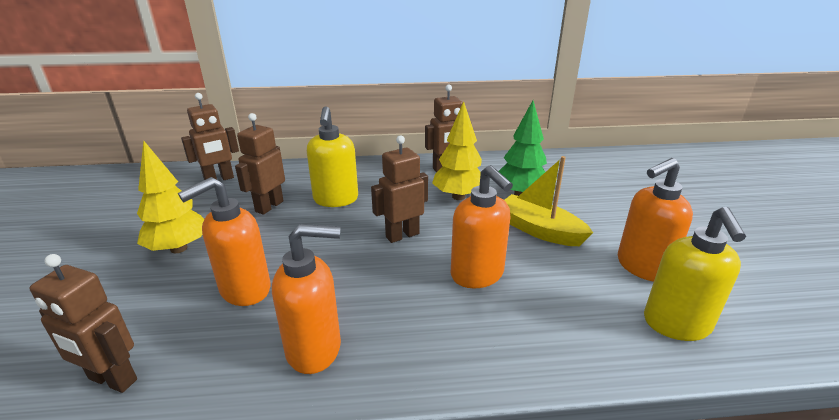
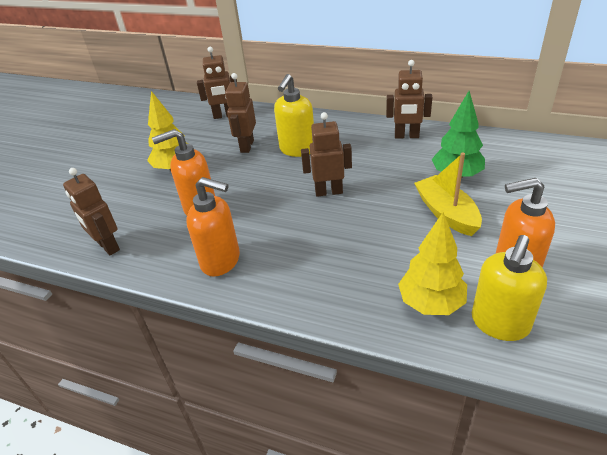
camera: 30 degrees right, 10 degrees up
(269, 206) = (246, 146): brown robot -> brown robot turned 45 degrees counterclockwise
(458, 196) = (398, 166): yellow tree -> yellow tree (430, 303)
(477, 275) = (364, 239): orange soap dispenser -> none

